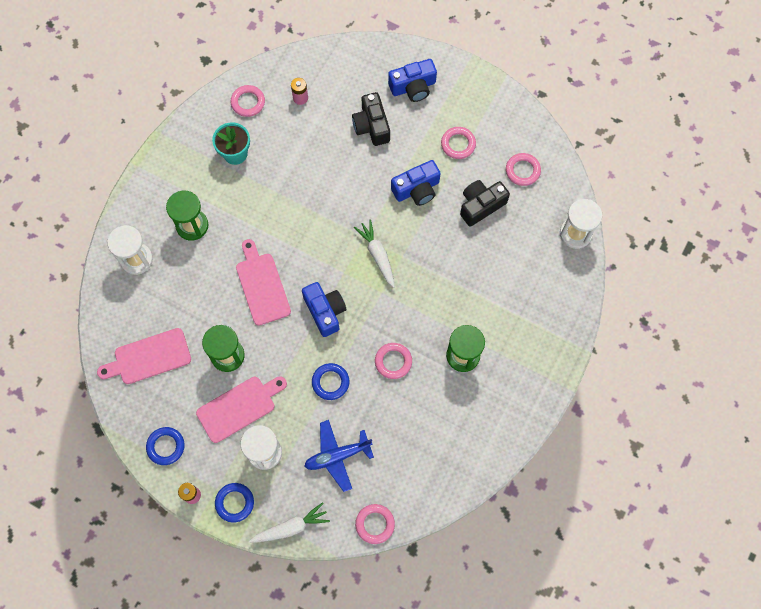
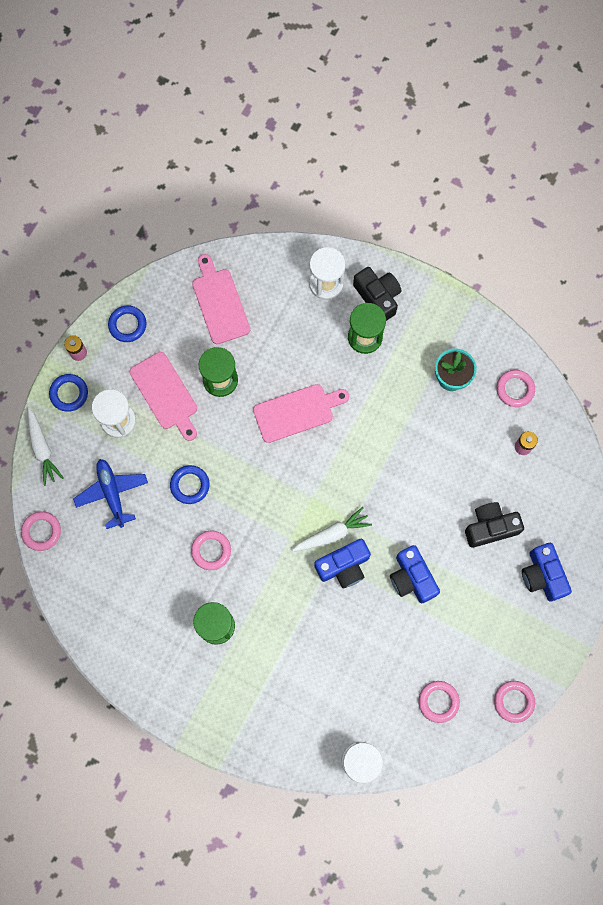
camera: 90 degrees right, 5 degrees up
(325, 311) = (267, 478): blue camera -> blue camera (343, 566)
(458, 144) = (470, 626): pink ring -> pink ring (513, 701)
(481, 205) = (393, 651): black camera -> black camera (378, 297)

